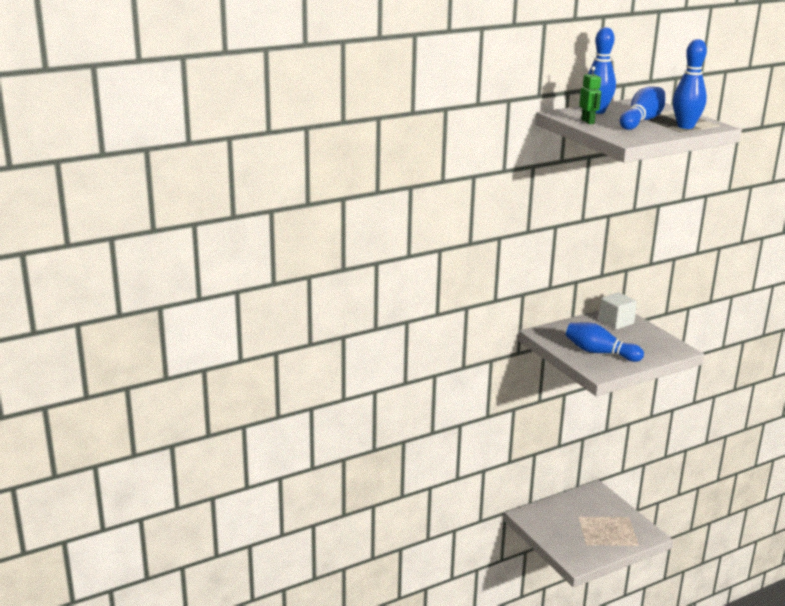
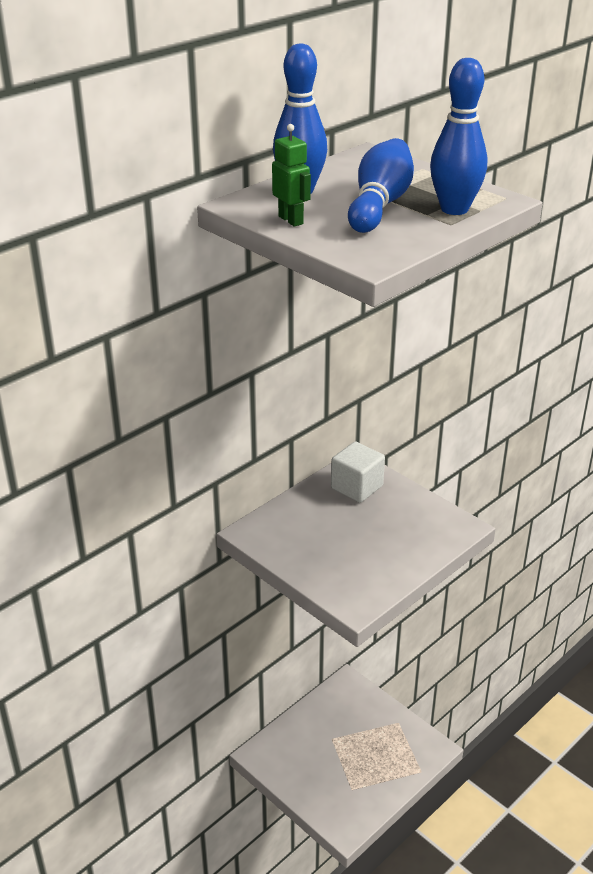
camera: 15 degrees left, 10 degrees up
(600, 353) = (347, 558): blue bowling pin -> none

